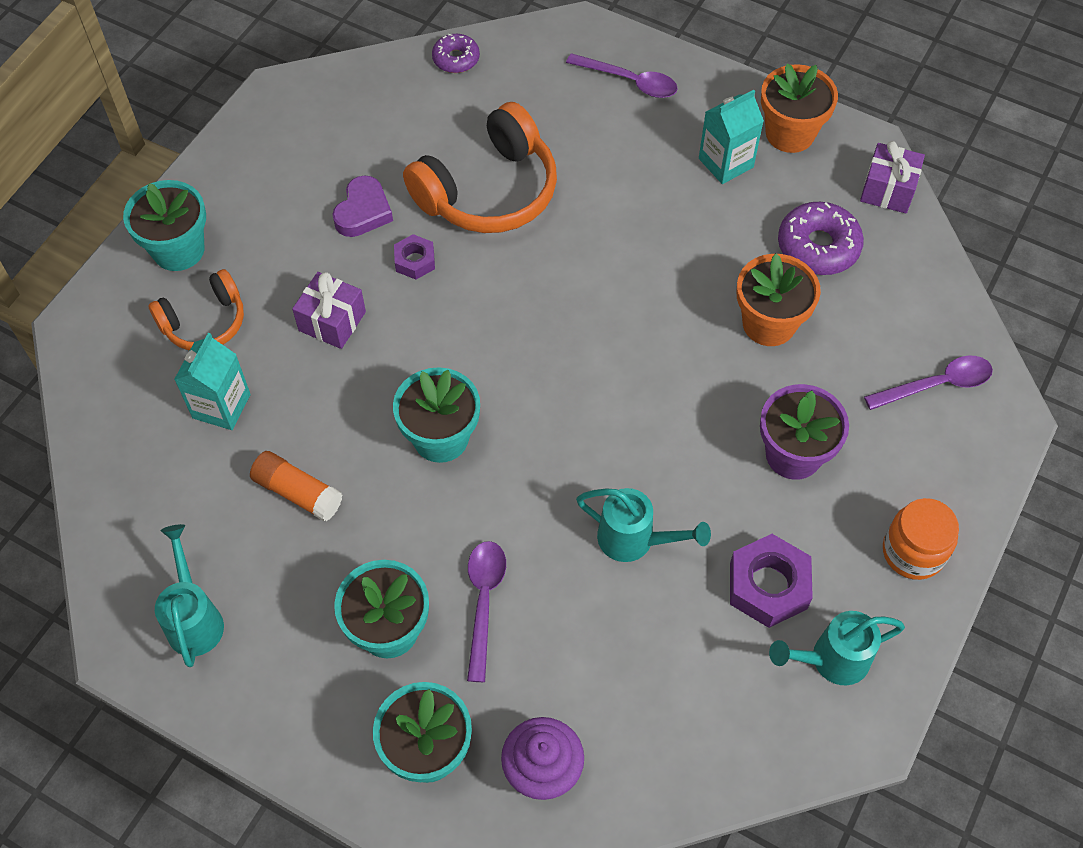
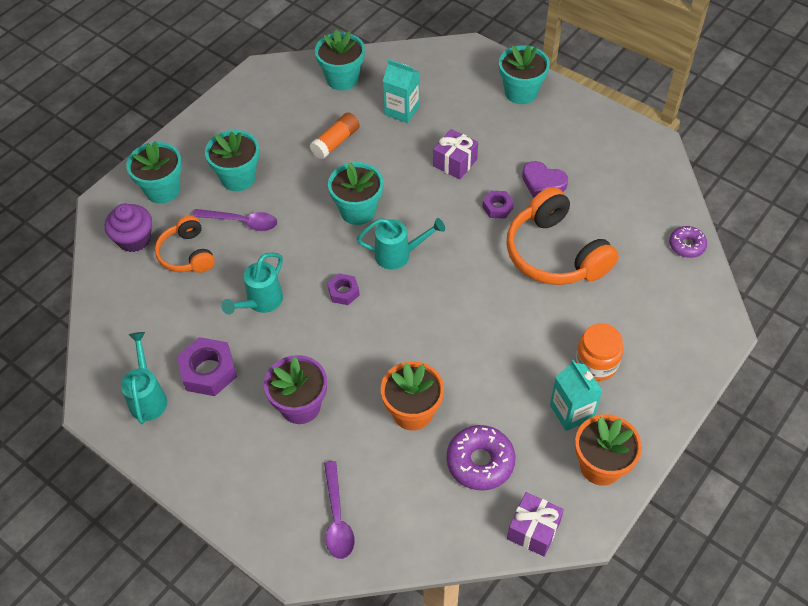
camera: 100 degrees right, 5 degrees down
(145, 507) = (342, 79): none -> turquoise flower pot
(194, 619) = (269, 98): turquoise watering can -> turquoise watering can (398, 255)
(204, 322) = (463, 103): orange headphones -> orange headphones (187, 254)
(596, 432) = (343, 292): none -> purple nut
(629, 81) = (662, 357): purple spoon -> none
(913, 552) = (207, 465): orange jar -> orange jar (596, 363)

